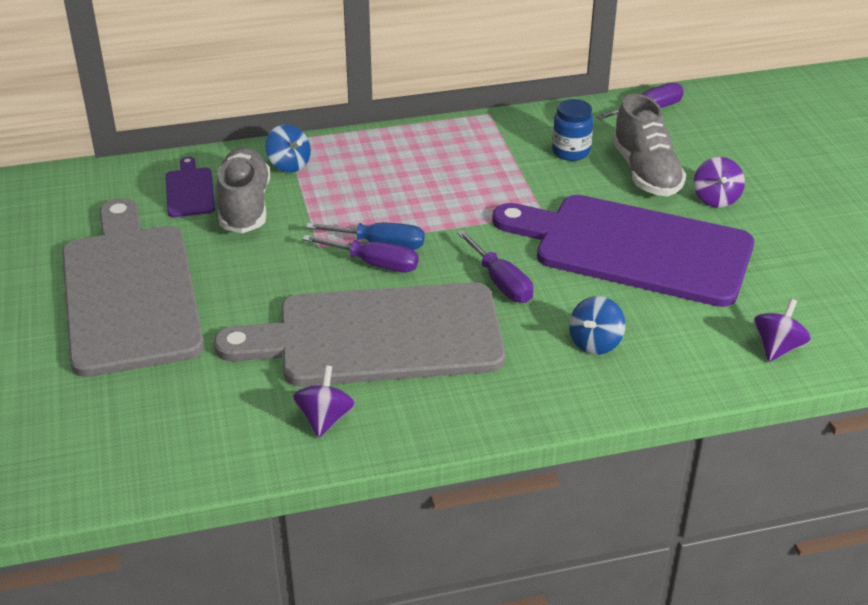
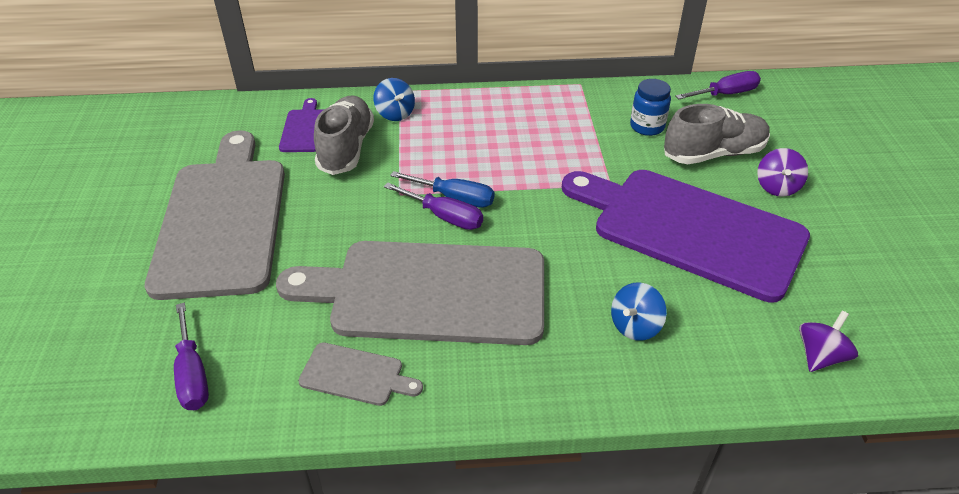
camera: 10 degrees right, 5 degrees up
(325, 419) = (356, 375): purple spinning top -> grey cutting board
(500, 282) = (556, 250): purple screwdriver -> purple screwdriver (192, 374)
(646, 172) = (713, 154): grey shoe -> grey shoe turned 105 degrees counterclockwise

